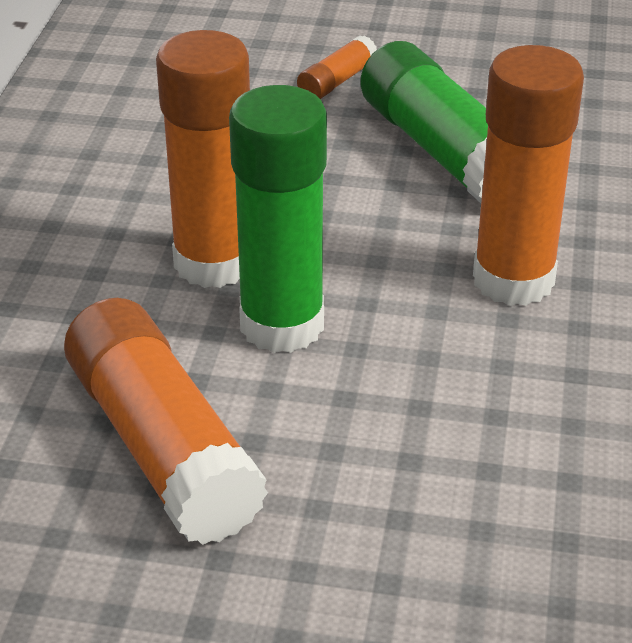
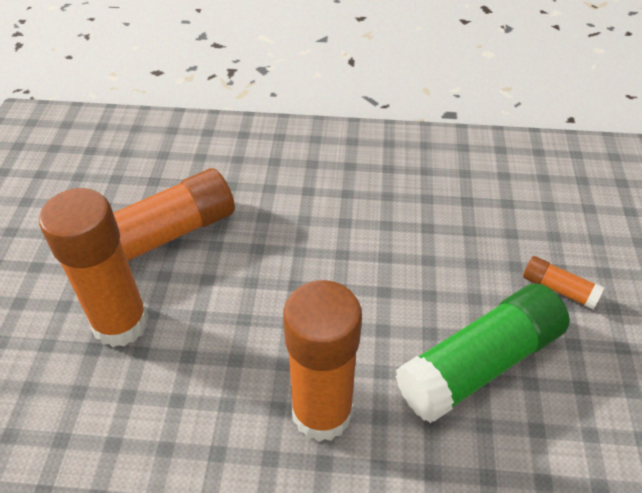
camera: 85 degrees right, 10 degrees up
(214, 263) = (322, 241): orange glue stick -> orange glue stick (121, 323)
(282, 325) = (264, 279): green glue stick -> none

